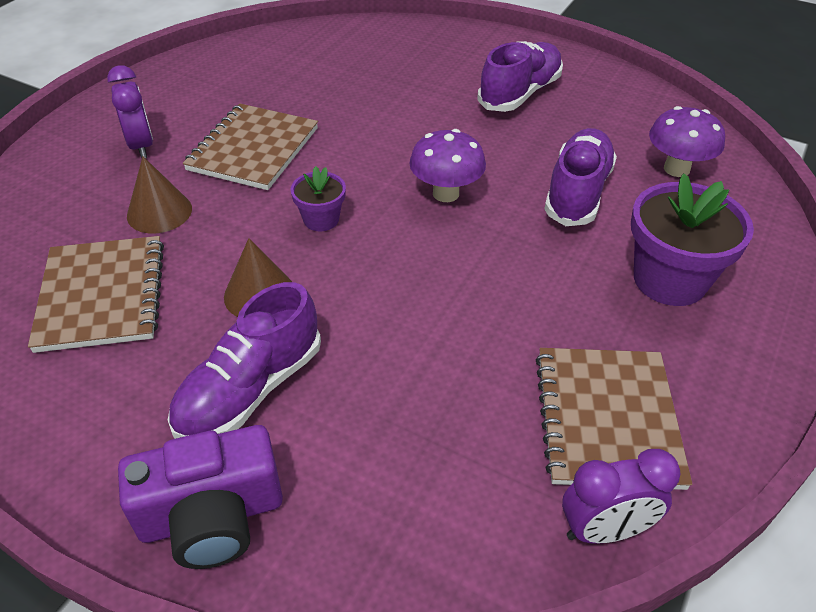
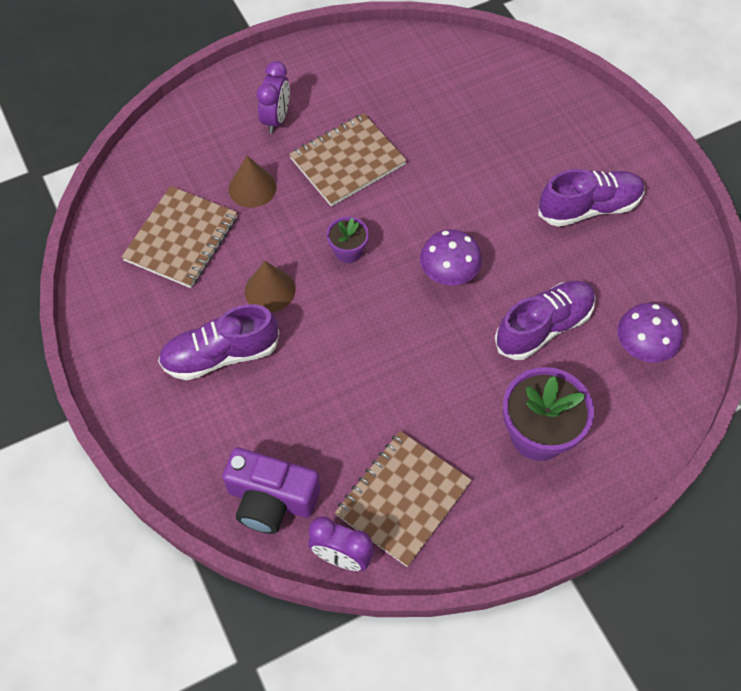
camera: 35 degrees right, 15 degrees up
(212, 516) = (154, 419): purple camera -> purple camera (271, 499)

